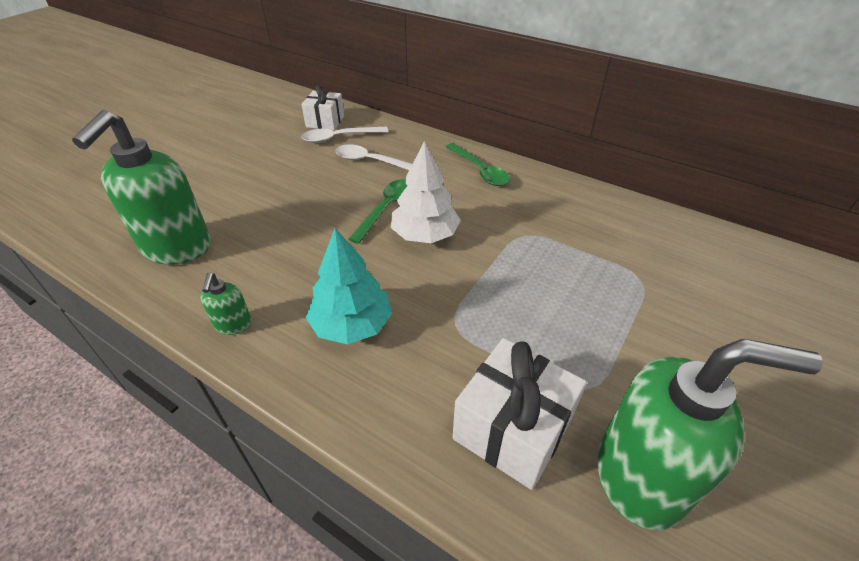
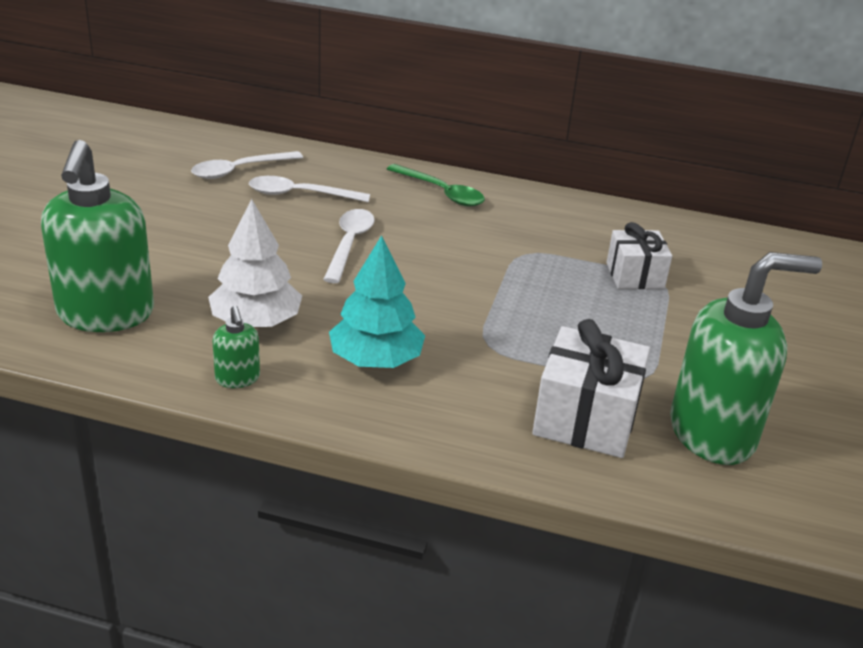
camera: 20 degrees left, 10 degrees down
(325, 121) = (207, 152): white gift -> white gift (635, 276)
(386, 208) = (349, 244): green spoon -> white spoon
(425, 235) = (410, 266): white tree -> white tree (256, 322)

